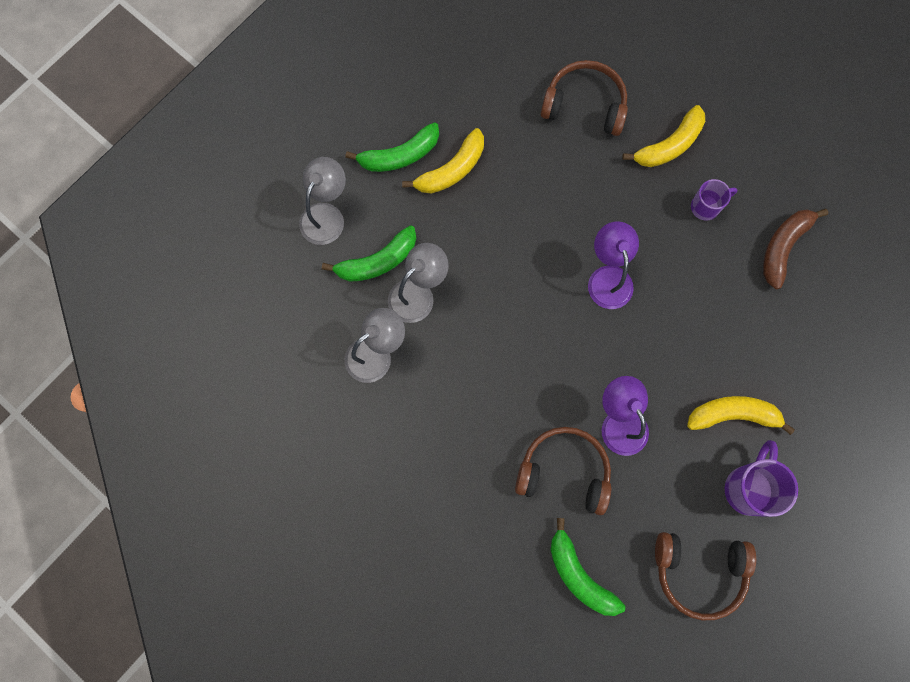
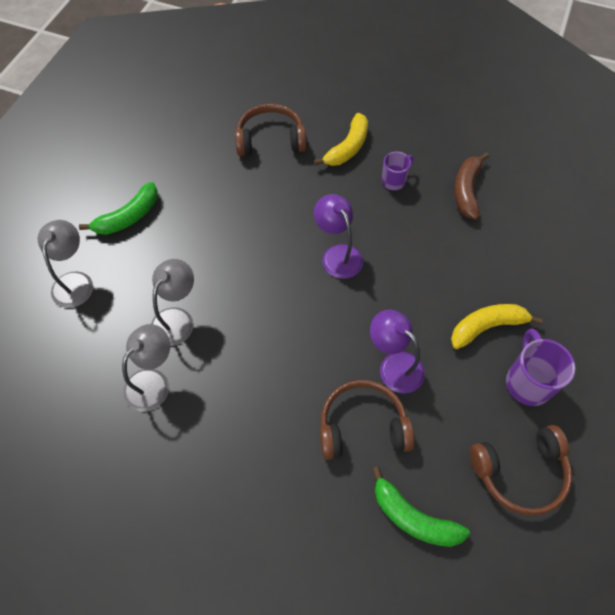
camera: 20 degrees left, 15 degrees down
(377, 261) = (132, 304): green banana -> none
(451, 170) = (177, 215): yellow banana -> none

